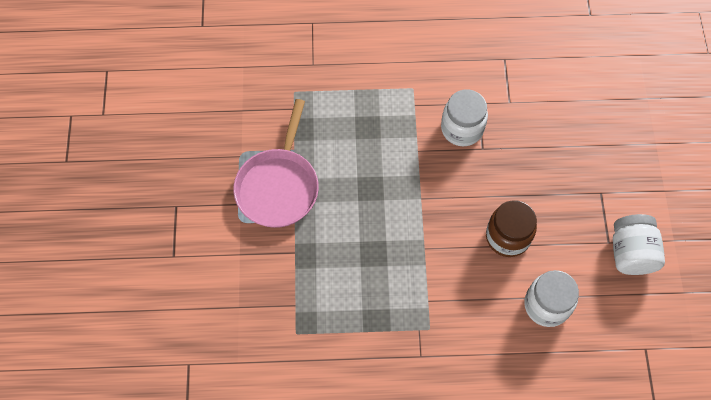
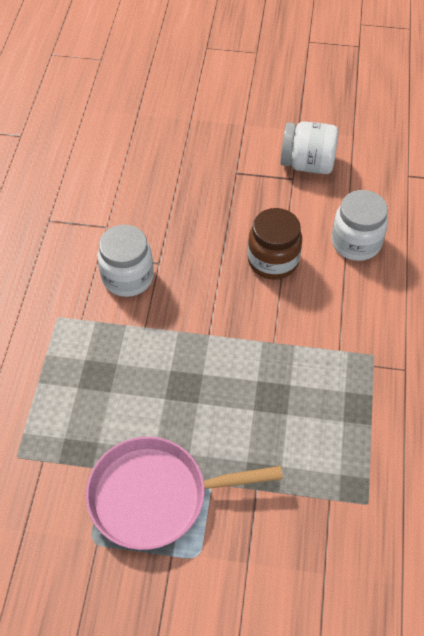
camera: 80 degrees left, 10 degrees down
(279, 186) = (156, 496): pink pan -> pink pan turned 150 degrees clockwise

